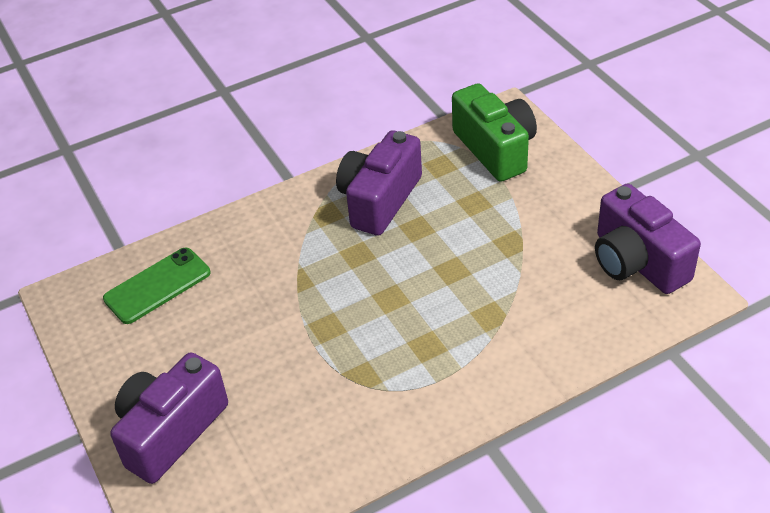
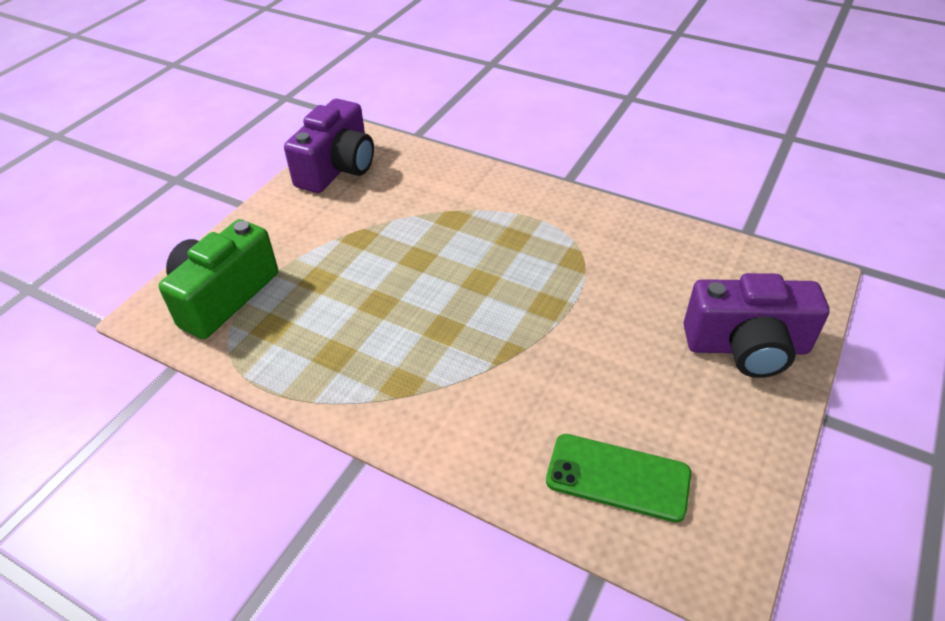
camera: 125 degrees left, 0 degrees up
(379, 200) = (353, 350): purple camera -> none

